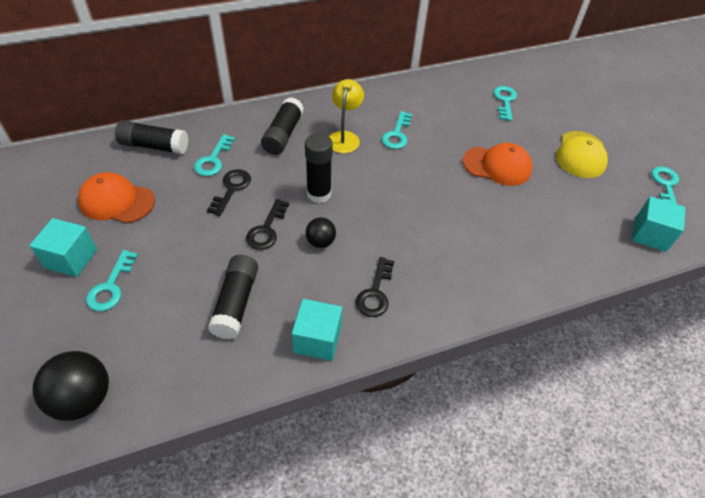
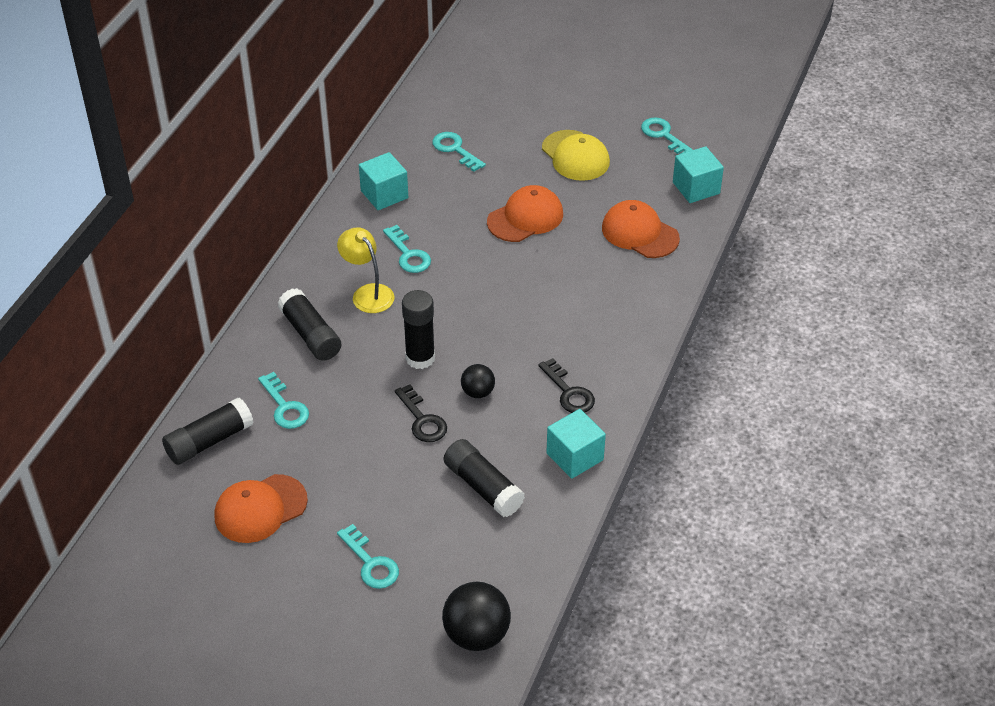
camera: 45 degrees left, 5 degrees down
(71, 258) = (303, 577): turquoise cube -> turquoise cube (384, 194)
(231, 189) = (342, 415): black key -> none
(566, 232) = (639, 233): none -> orange cap

